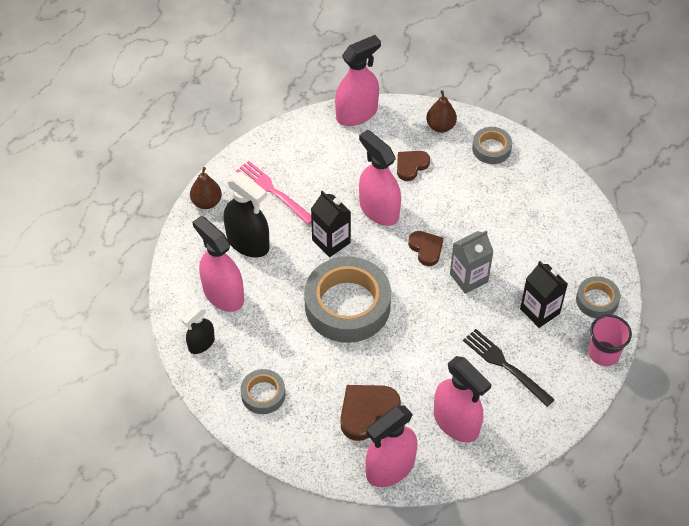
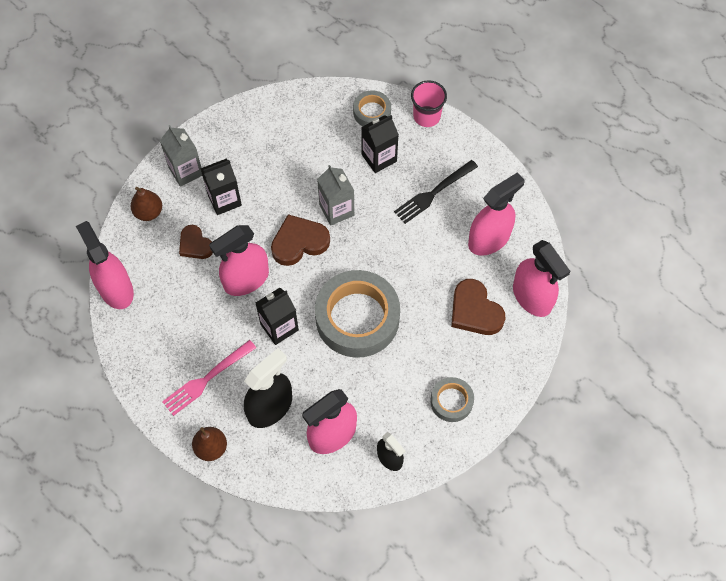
camera: 85 degrees left, 10 degrees up
(426, 249) = (299, 242): brown heart -> brown heart, size x1.53
(464, 183) = (224, 200): none -> black carton
(491, 149) = (185, 171): grey tape -> grey carton

